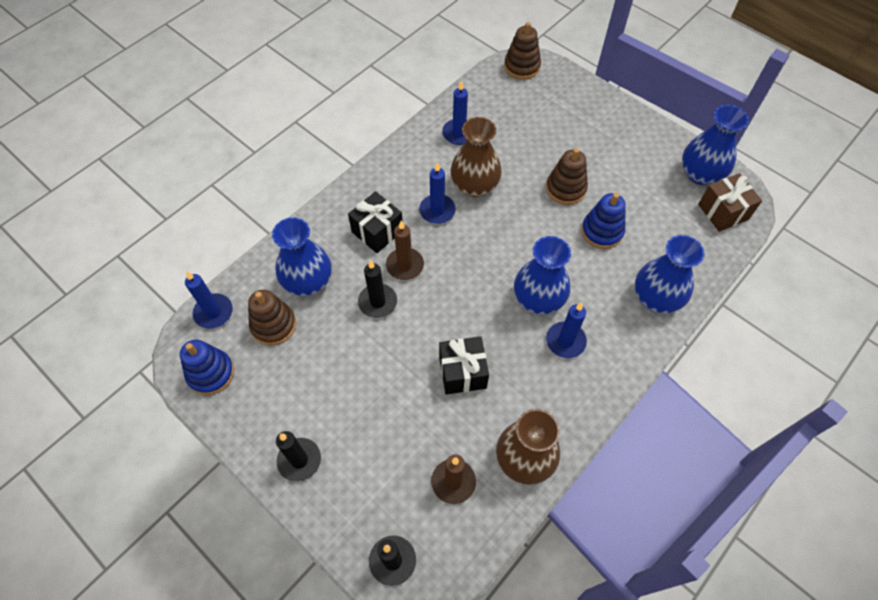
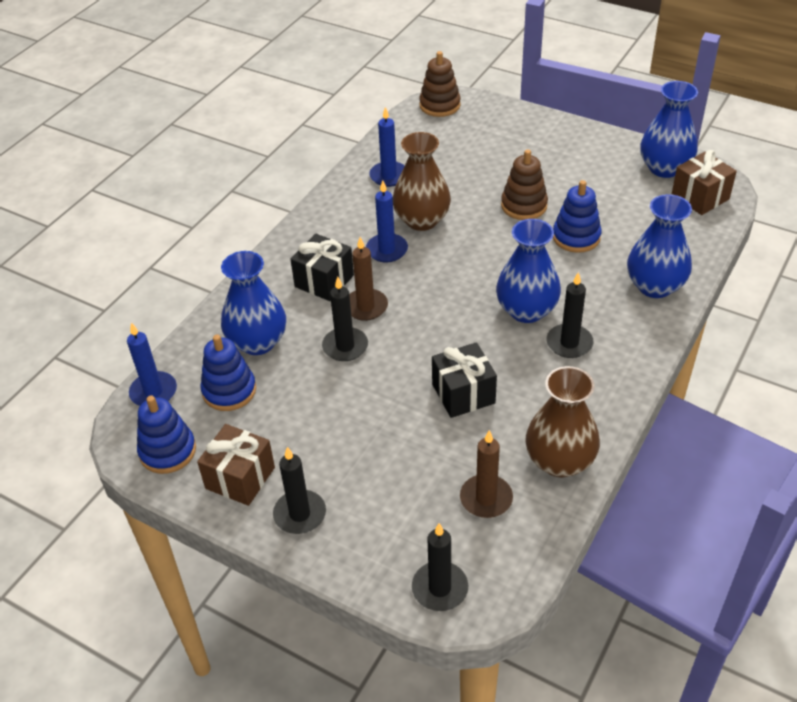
camera: 10 degrees left, 15 degrees down
(261, 413) = (240, 478): none -> brown gift
(273, 325) = (229, 391): brown stacking toy -> blue stacking toy
(565, 341) = (569, 343): blue candle -> black candle

